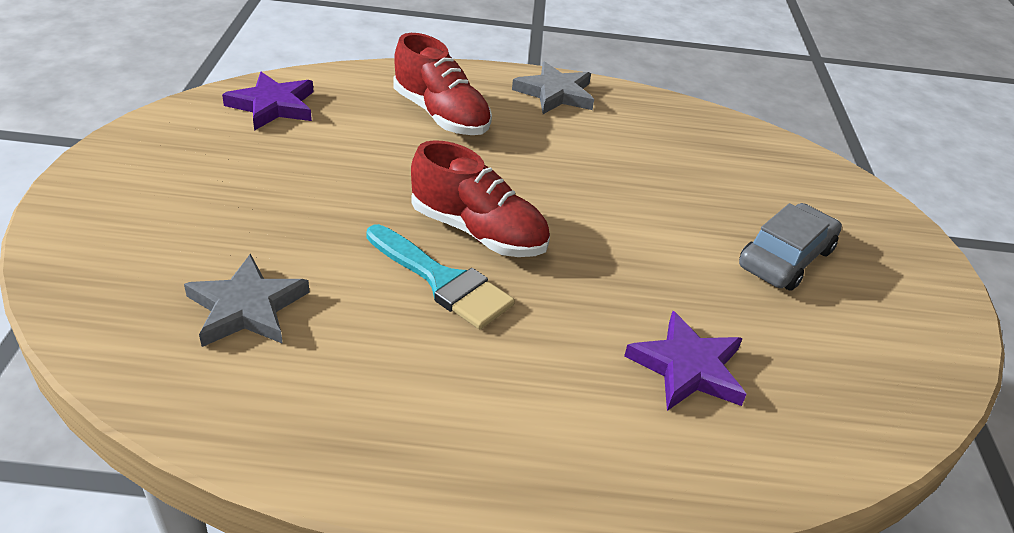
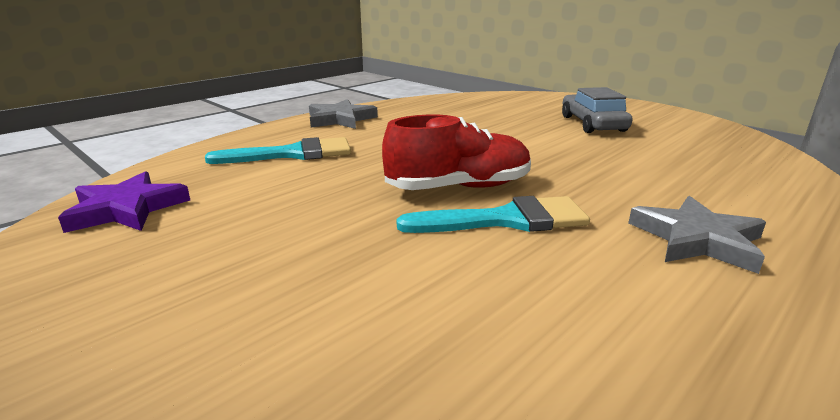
camera: 45 degrees left, 15 degrees down
(247, 308) = (431, 339): grey star -> grey star (697, 239)
(441, 115) = (293, 154): red shoe -> turquoise brush
(687, 367) = (683, 176): purple star -> none

